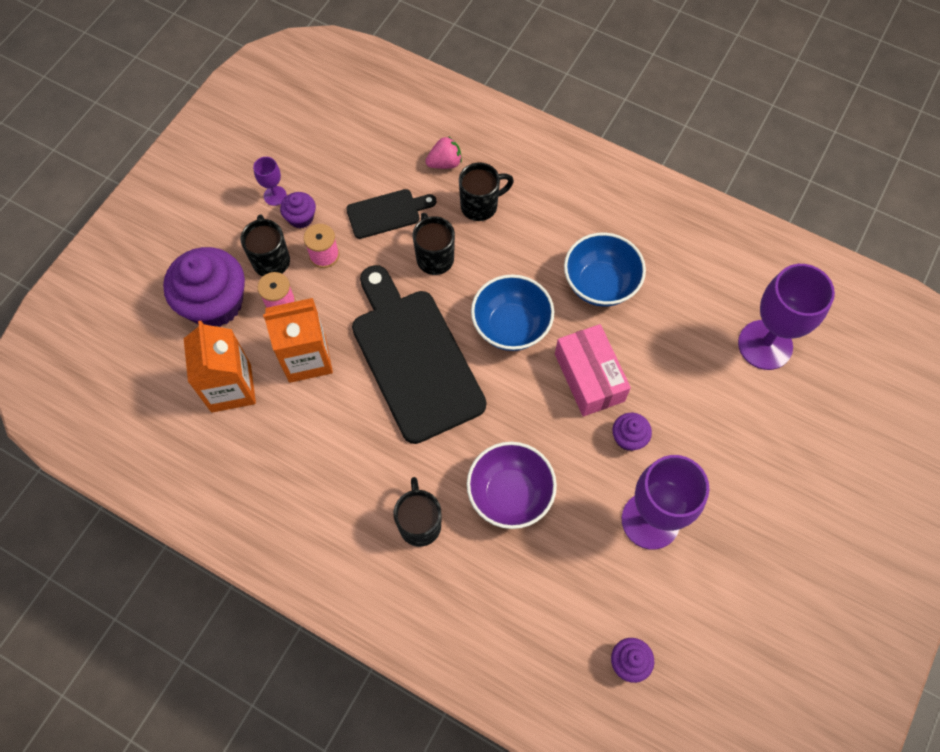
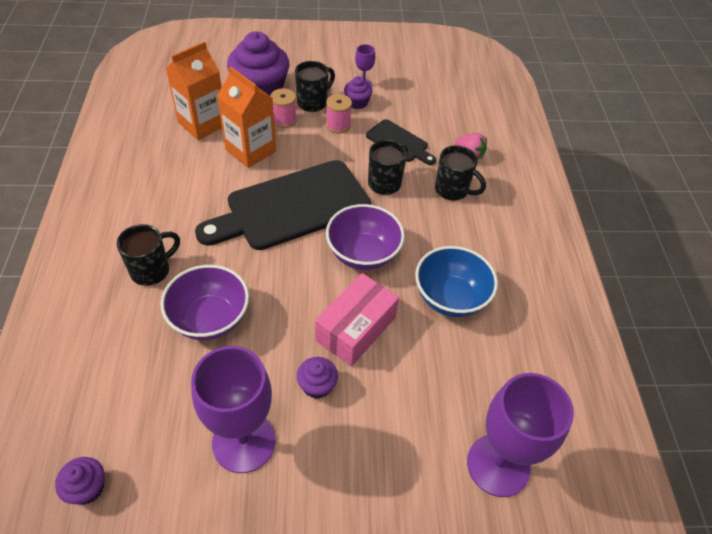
camera: 55 degrees right, 15 degrees down
(414, 358) = (292, 207): black cutting board -> black cutting board turned 150 degrees counterclockwise
(511, 326) = (363, 254): blue bowl -> purple bowl

